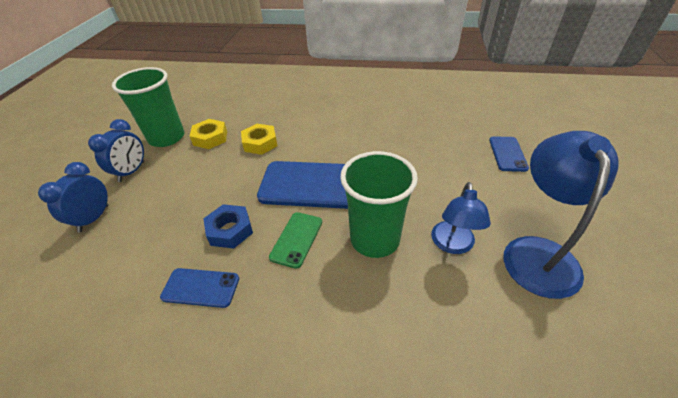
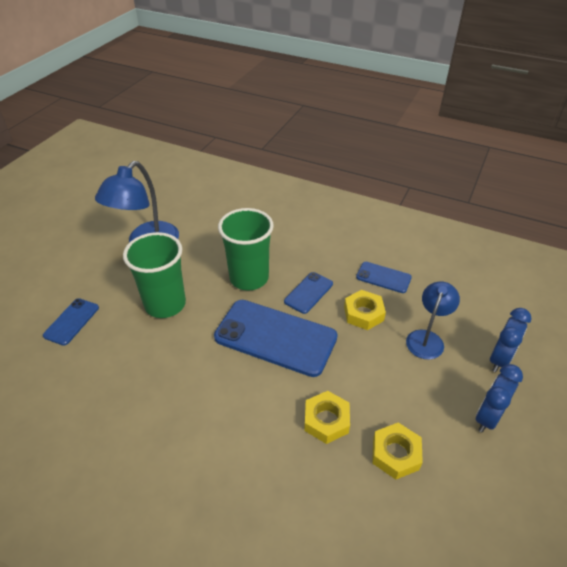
camera: 165 degrees left, 0 degrees up
(166, 138) = (462, 476): green cup -> green cup (165, 304)
(230, 230) = (363, 313): blue nut -> yellow nut
(296, 239) = (309, 293): green phone -> blue phone
(452, 245) = (197, 261): blue lamp -> blue lamp (427, 338)

